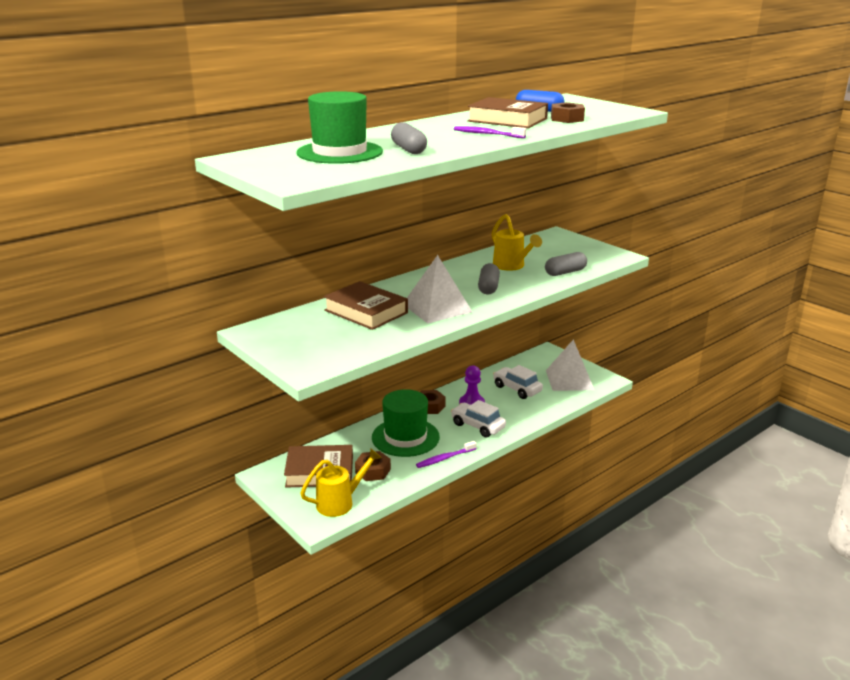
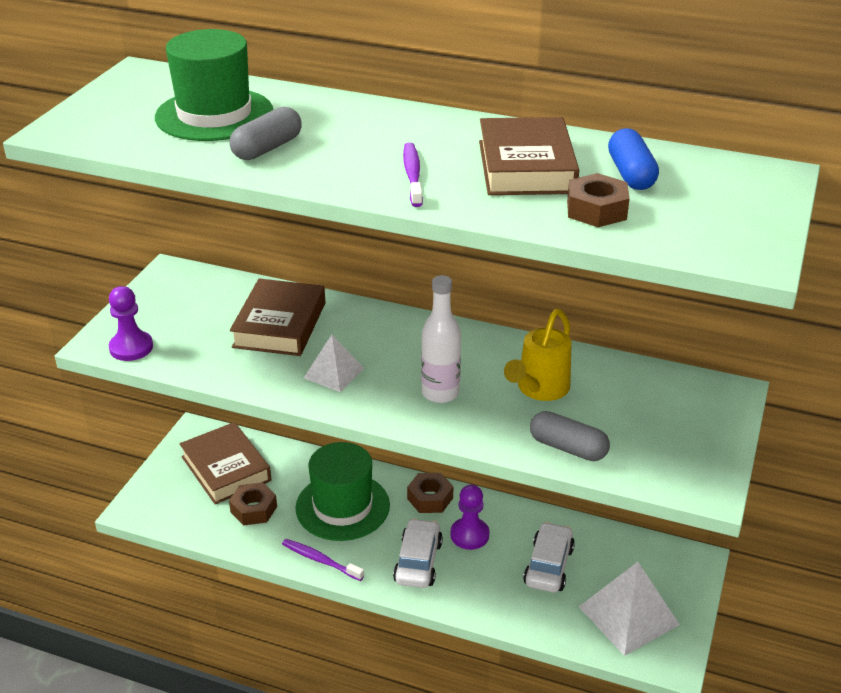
camera: 60 degrees right, 10 degrees up
(327, 360) = (131, 347): none -> purple pawn
(340, 502) = (178, 510): yellow watering can -> none
(437, 308) = (334, 373): white pyramid -> white pyramid, size x0.59
(488, 287) = (440, 393): grey capsule -> white bottle

